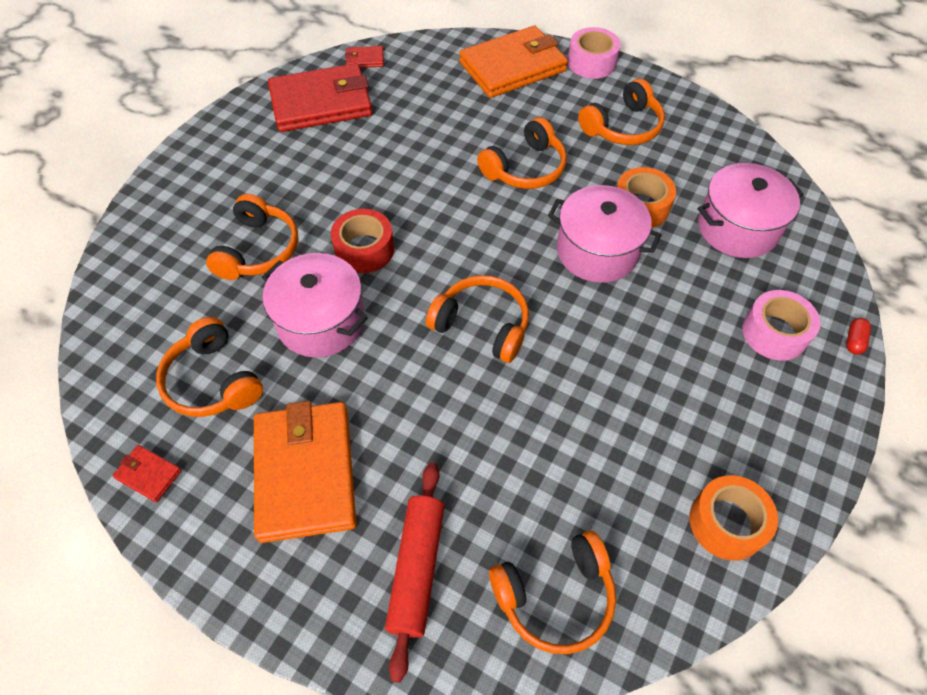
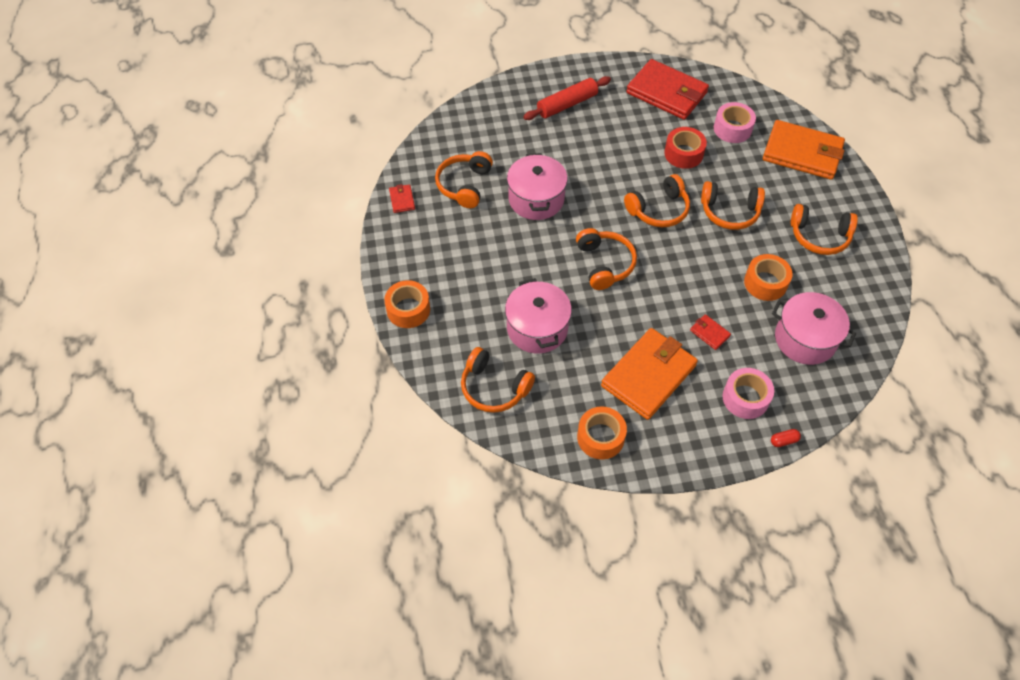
camera: 50 degrees right, 0 degrees up
(258, 250) = (548, 144): orange headphones -> orange headphones (659, 210)
(305, 472) = (457, 253): orange wallet -> orange wallet (649, 375)
(331, 613) = (408, 309): none -> orange tape
(364, 249) = (595, 184): red tape -> red tape (683, 154)
(365, 59) = (721, 85): red wallet -> red wallet (709, 333)
(417, 569) = (456, 326): red rolling pin -> red rolling pin (567, 104)
(591, 62) = (856, 187): pink tape -> pink tape (732, 129)
(597, 251) = (709, 282): pink pot -> pink pot (537, 328)

